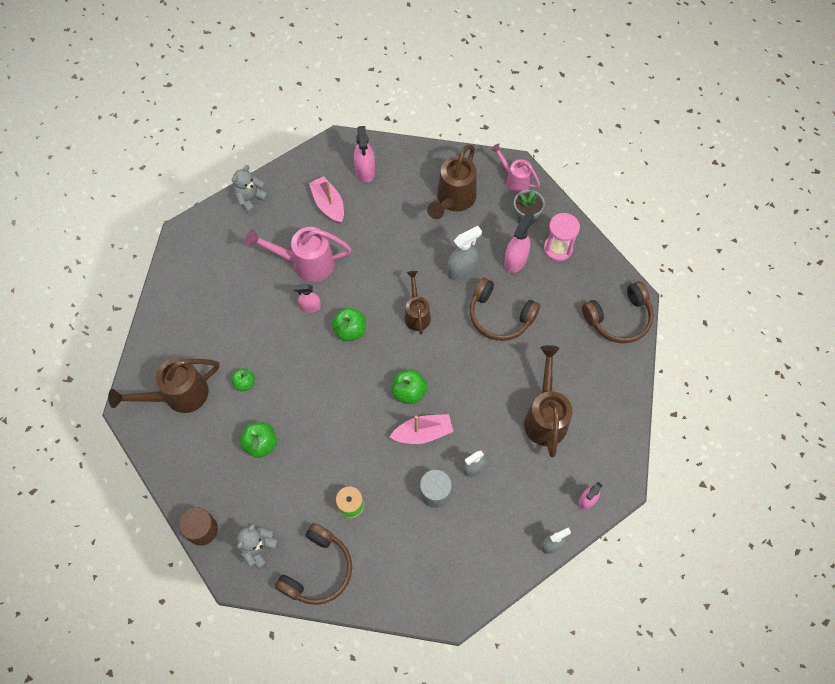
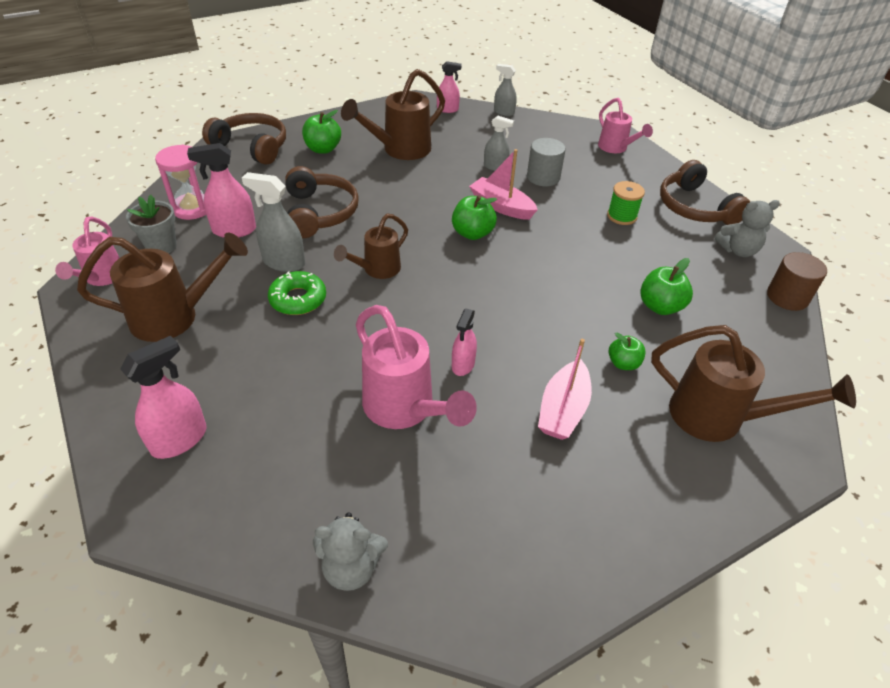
camera: 130 degrees left, 20 degrees down
(310, 307) = (463, 365): pink spray bottle -> pink spray bottle turned 60 degrees clockwise
(318, 570) = (695, 207): brown headphones -> brown headphones turned 105 degrees counterclockwise
(328, 204) = (280, 447): pink boat -> pink boat (563, 410)
(350, 330) = (454, 311): green apple -> green apple (323, 149)
(422, 261) = (298, 299): none -> green donut
(431, 589) = (616, 148): none -> pink watering can

